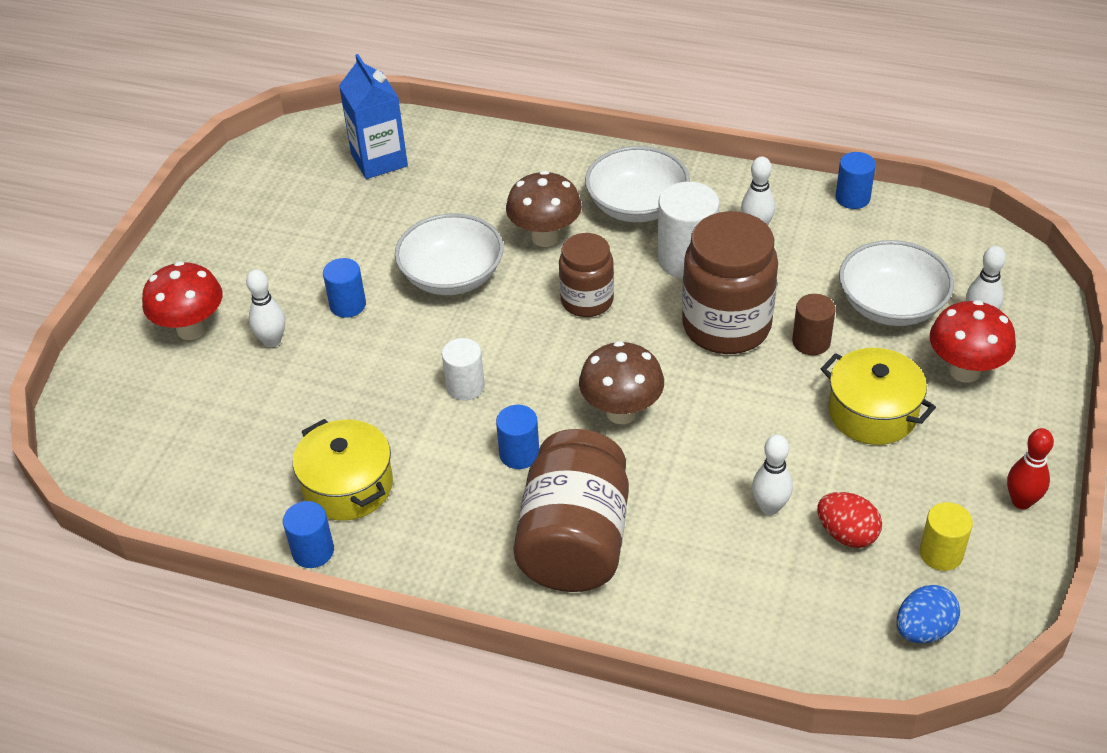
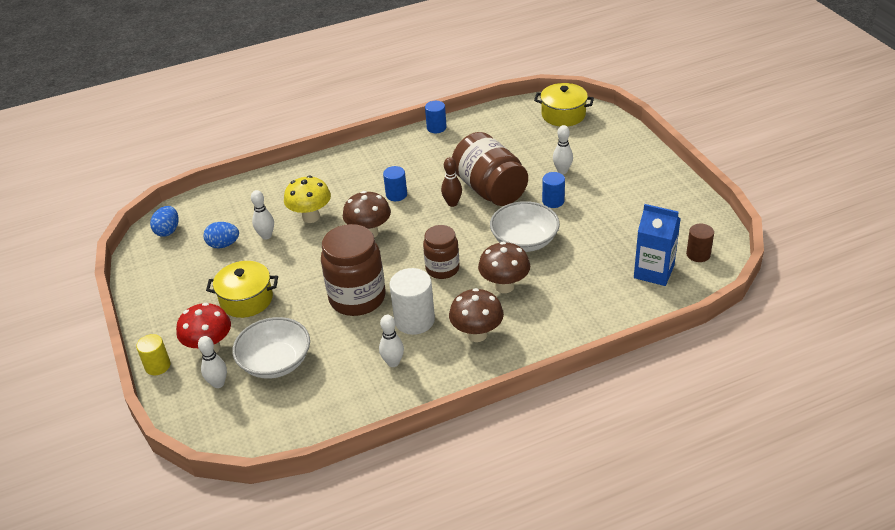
camera: 140 degrees right, 5 degrees down
(191, 329) = (603, 155): red mushroom -> none
(348, 486) = (452, 149): yellow pot -> yellow pot (563, 115)
(465, 386) = (452, 203): white cylinder -> brown bowling pin
(575, 541) = (339, 182): brown jar -> brown jar (490, 189)
(637, 206) = (477, 334): white bowl -> brown mushroom
(676, 498) = (311, 217): none -> yellow mushroom
(811, 342) = (305, 316): brown cylinder -> brown cylinder (698, 254)
(846, 534) = (223, 245): red egg -> blue egg
(852, 198) = (352, 421): blue cylinder -> none
(941, 553) = (175, 260): yellow cylinder -> yellow cylinder (158, 366)
(1021, 501) = (147, 301): red bowling pin -> none

